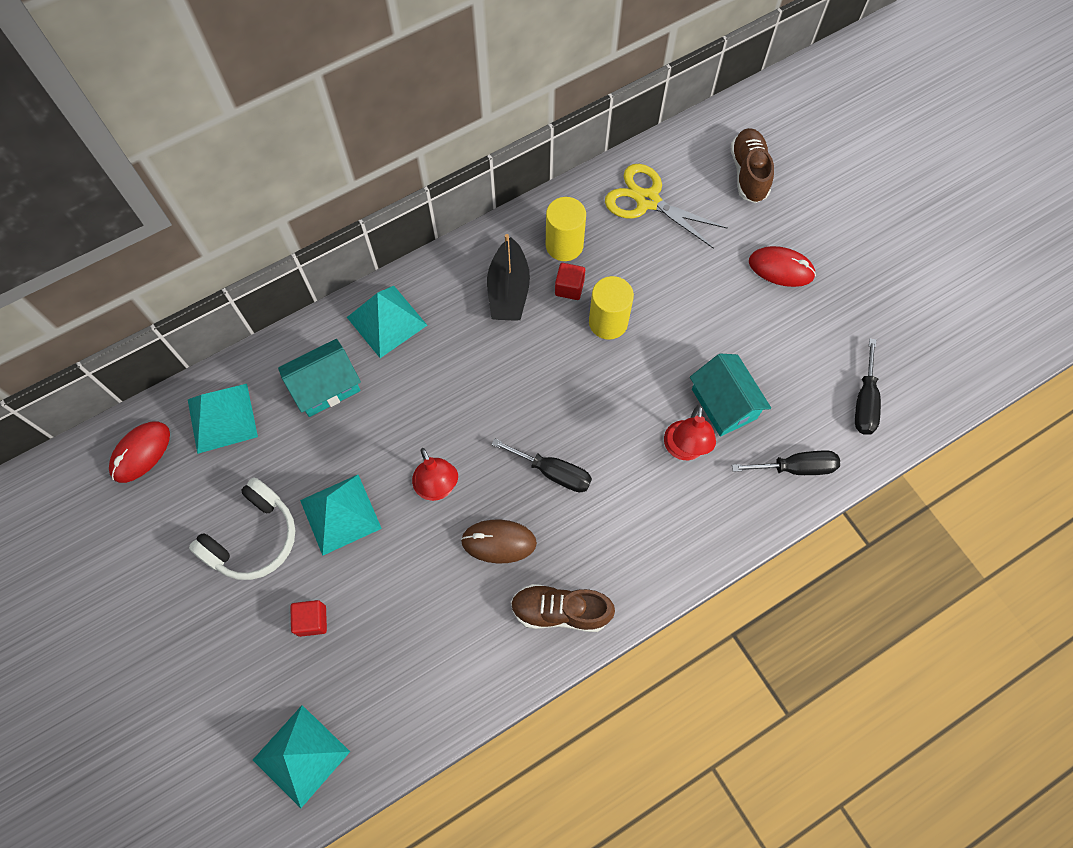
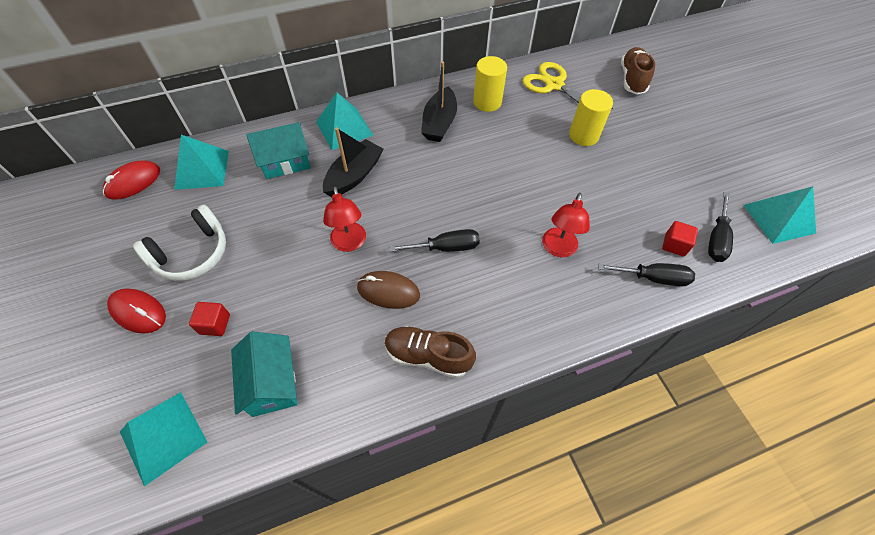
camera: 10 degrees right, 10 degrees down
(340, 514) = (266, 248): turquoise pyramid -> turquoise pyramid (779, 218)
(419, 391) = (354, 175): none -> black boat
(553, 472) = (446, 247): black screwdriver -> black screwdriver turned 45 degrees counterclockwise
(569, 288) = (485, 128): red cube -> red cube (674, 245)
(608, 322) = (511, 153): yellow cylinder -> yellow cylinder (583, 135)
(724, 404) = (596, 221): turquoise house -> turquoise house (272, 383)
(781, 268) = (652, 139): red mouse -> red mouse (138, 312)

